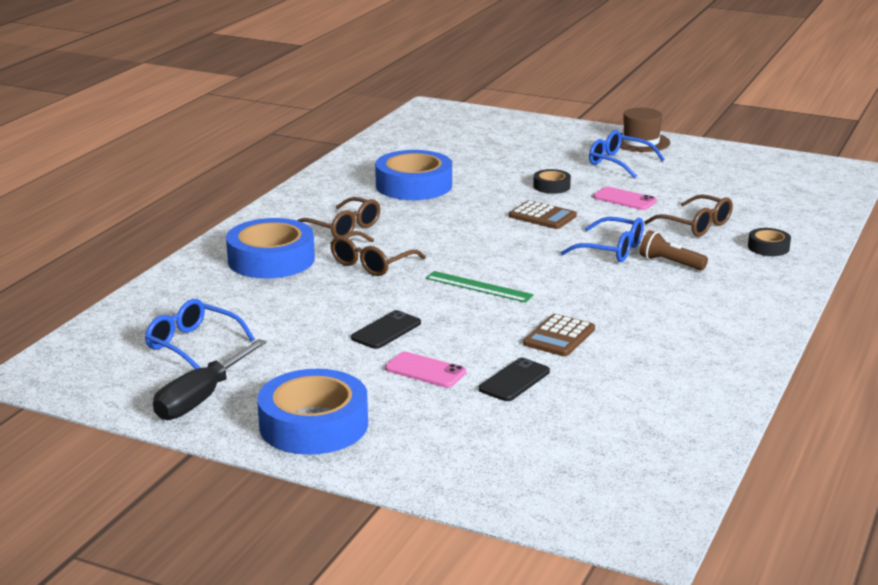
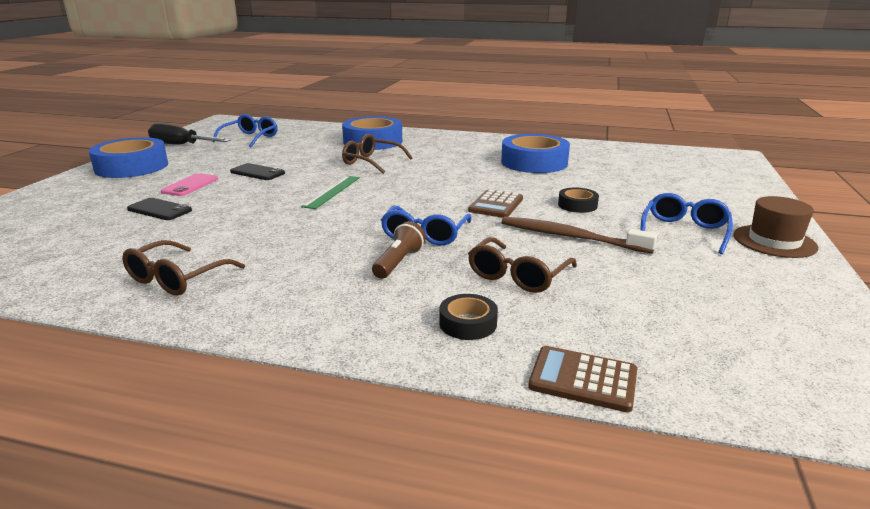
camera: 80 degrees right, 0 degrees up
(343, 228) = (433, 151): brown glasses -> brown glasses (176, 279)
(559, 336) = (231, 221): brown calculator -> brown calculator (583, 379)
(624, 199) = (570, 237): pink phone -> brown toothbrush

